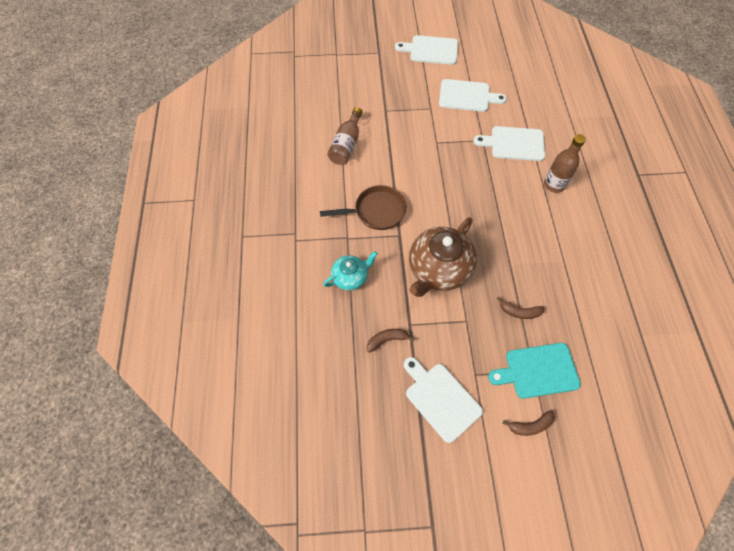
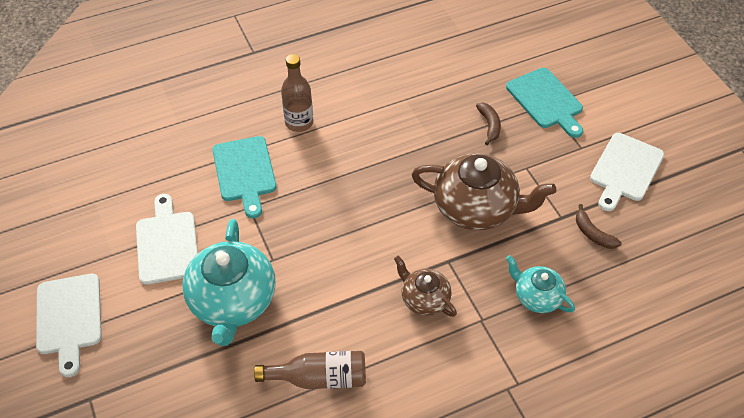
camera: 110 degrees left, 10 degrees down
(376, 211) = (424, 298): brown pan -> brown teapot
(414, 117) = (232, 301): none -> turquoise teapot
(514, 144) = (245, 172): white cutting board -> turquoise cutting board
(530, 426) = (604, 98): brown banana -> none

